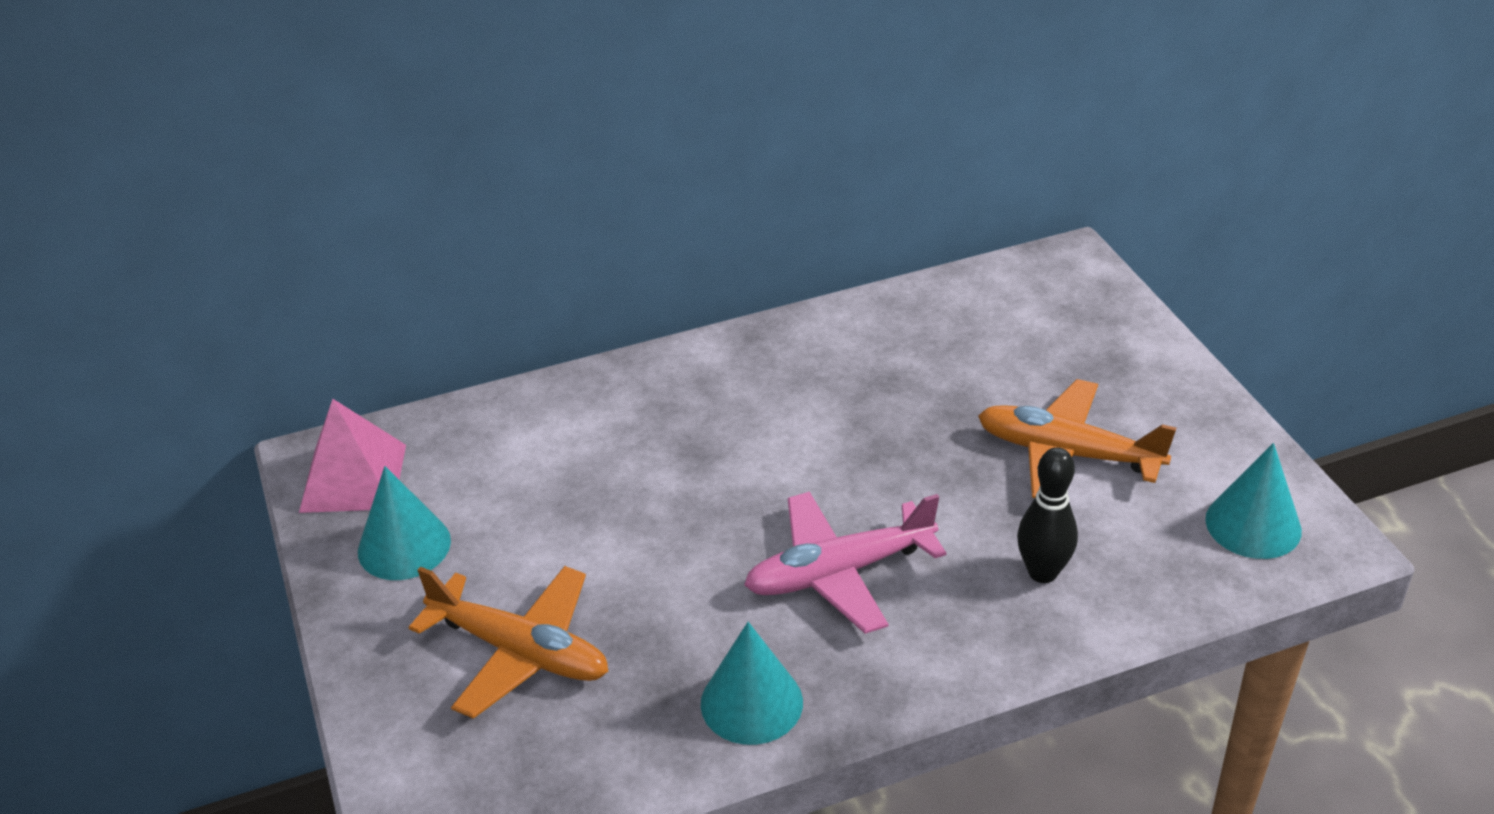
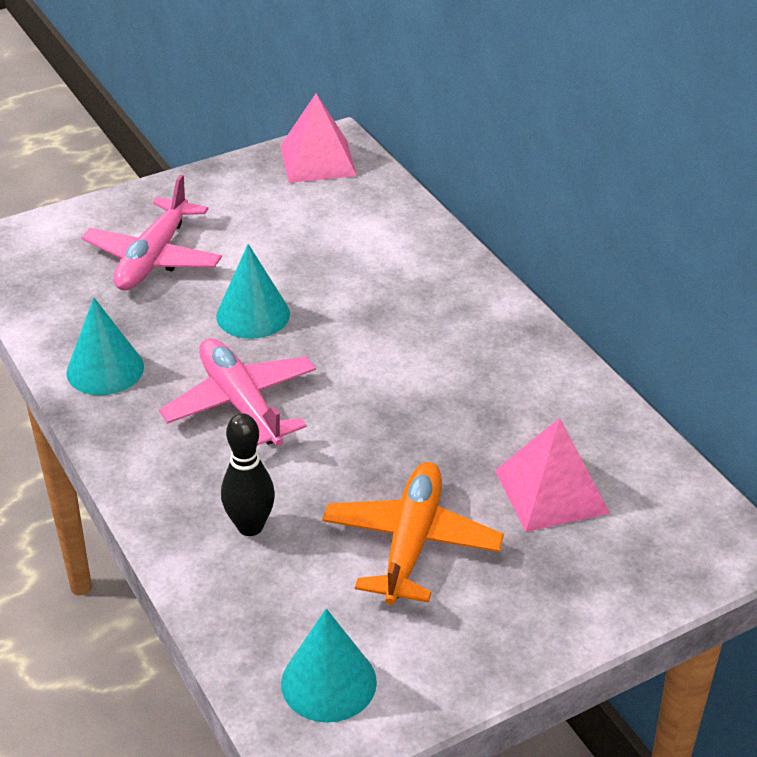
camera: 80 degrees right, 0 degrees up
(404, 546) = (252, 193): turquoise cone -> turquoise cone (253, 315)
(520, 651) = (153, 258): orange plane -> pink plane
(999, 354) = (551, 491): none -> pink pyramid

